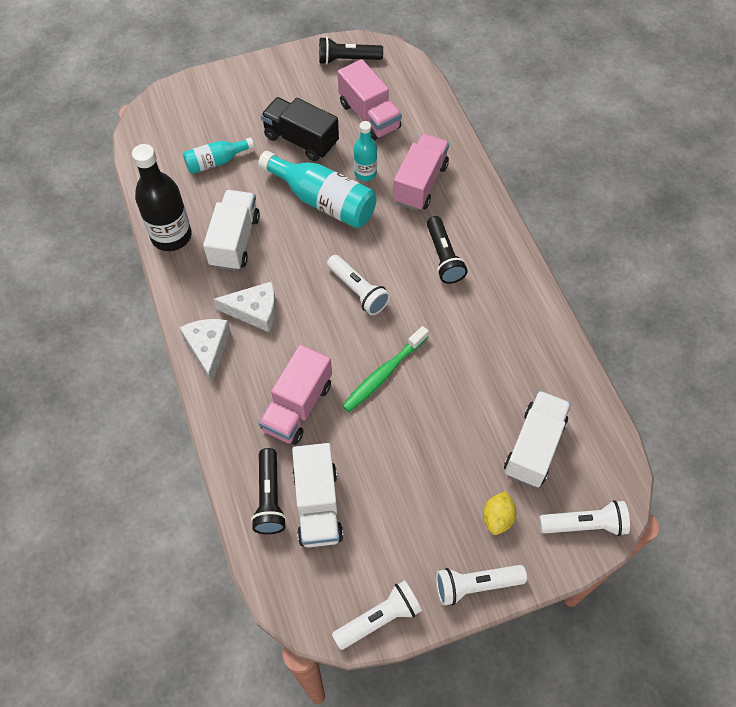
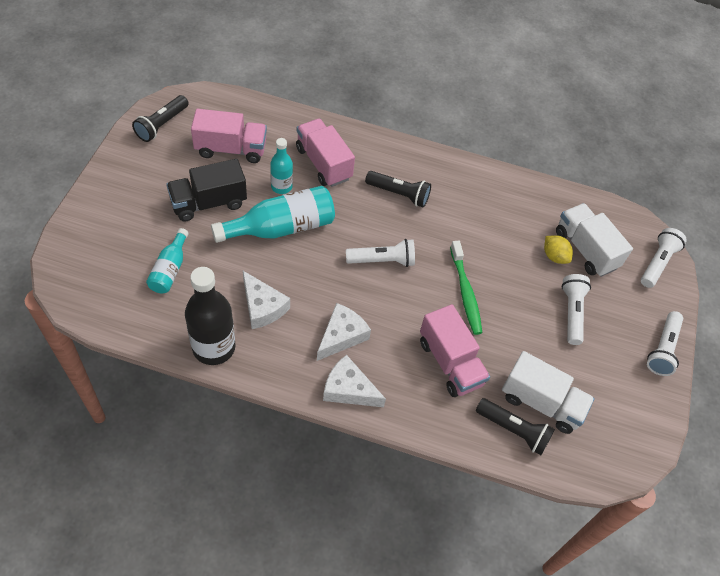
camera: 60 degrees left, 5 degrees down
(235, 241) = (262, 307): white truck -> white cheese
(379, 618) = (652, 421): white flashlight -> white flashlight (572, 313)
(497, 518) = (622, 304): yellow lemon -> yellow lemon (554, 256)

